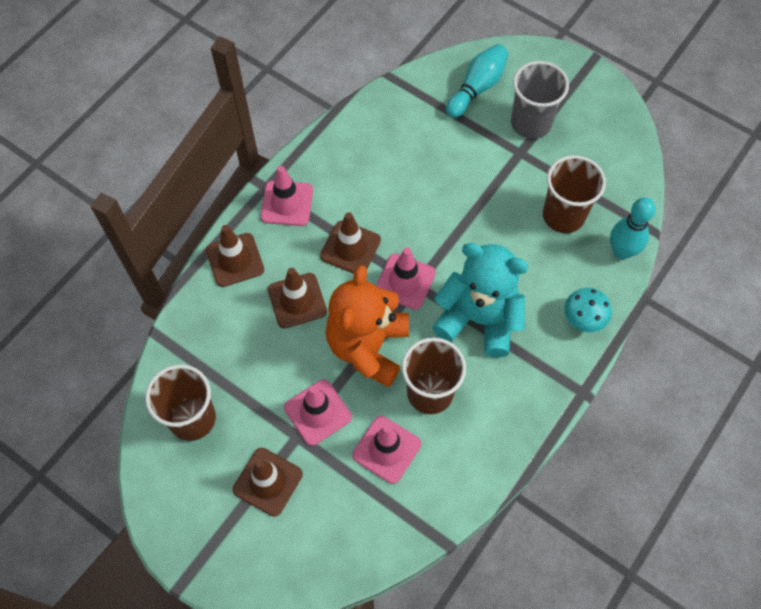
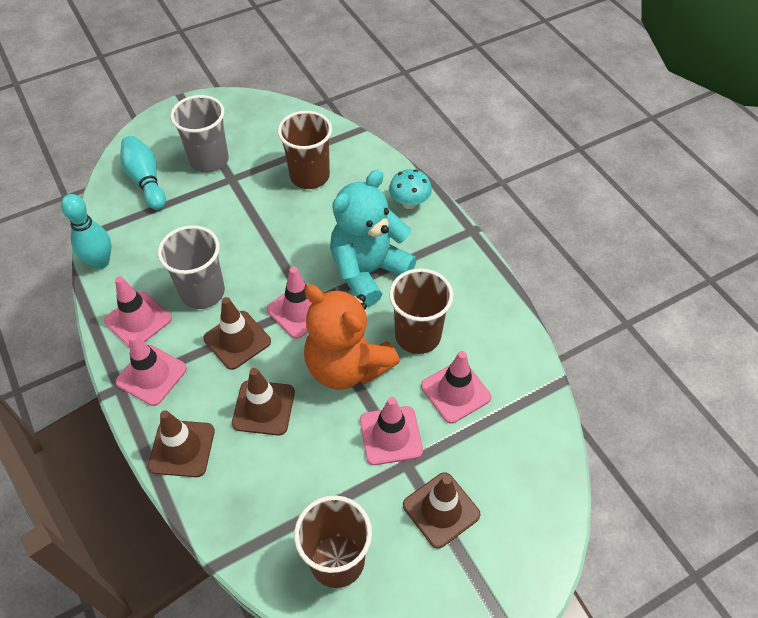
camera: 65 degrees left, 10 degrees down
(332, 165) = (138, 320): none -> pink traffic cone
(384, 197) = (202, 292): none -> grey cup
(622, 251) = (365, 155): turquoise bowling pin -> turquoise bowling pin (100, 262)

